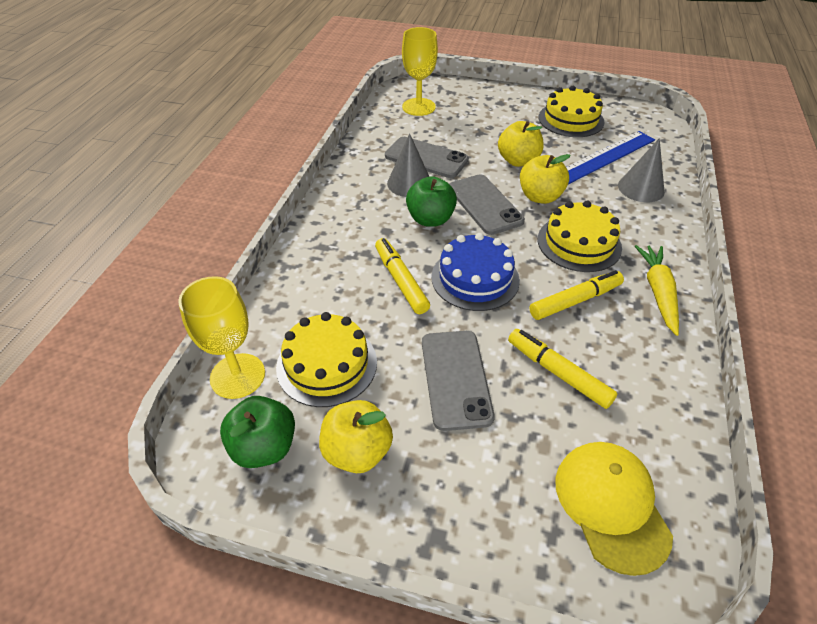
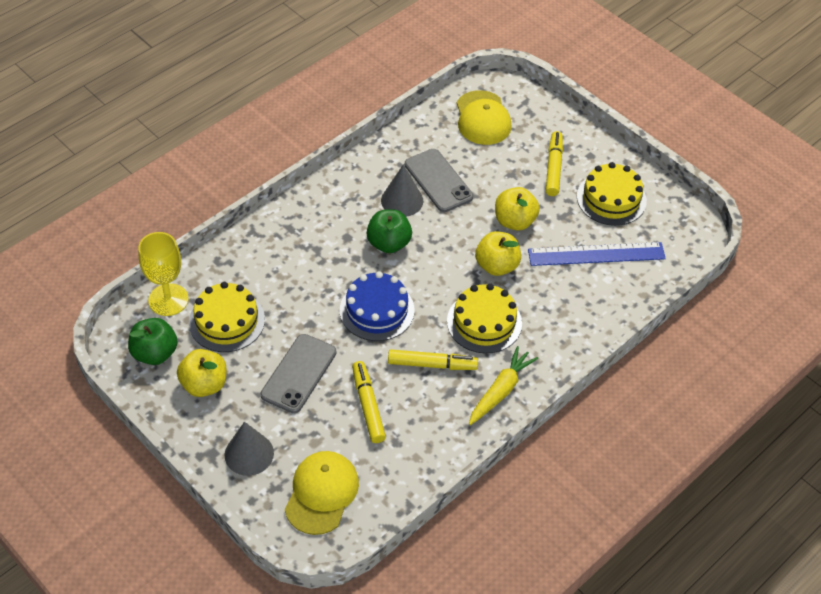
camera: 30 degrees right, 5 degrees up
(400, 281) = (322, 285): yellow marker -> yellow marker (553, 168)
(418, 107) = (482, 118): yellow goblet -> yellow cap
(485, 204) = (444, 251): grey phone -> none
(641, 188) = (592, 300): grey cone -> grey cone (249, 454)

